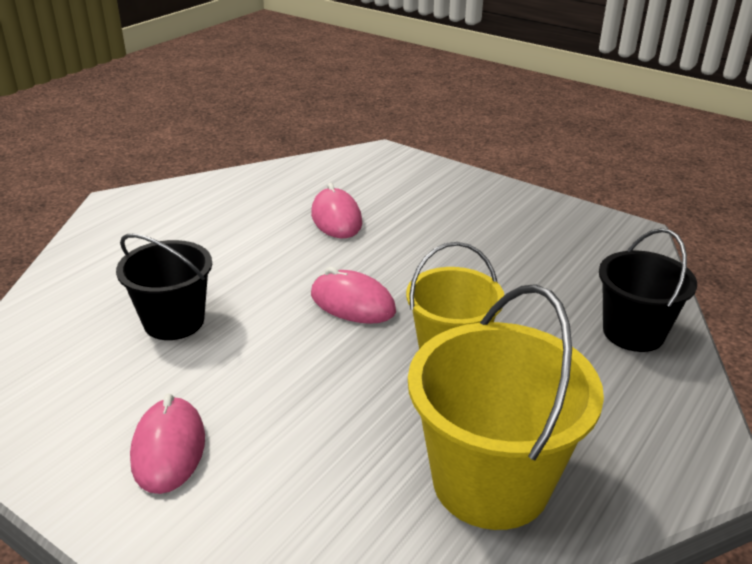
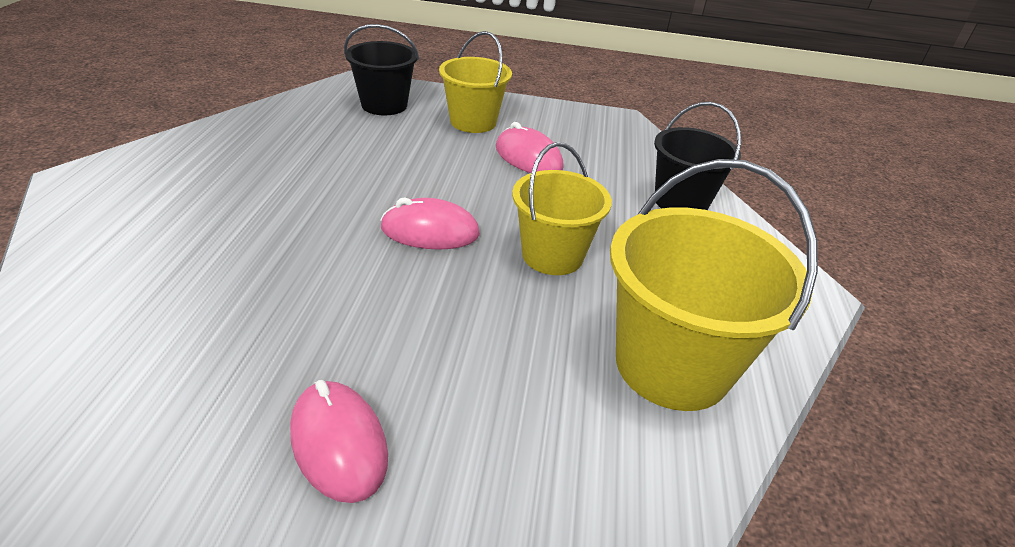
camera: 30 degrees left, 5 degrees up
(174, 321) = (246, 297): black bucket -> black bucket (384, 105)
(336, 219) = (355, 152): pink mouse -> pink mouse (528, 158)
(467, 208) = (473, 122): none -> yellow bucket

